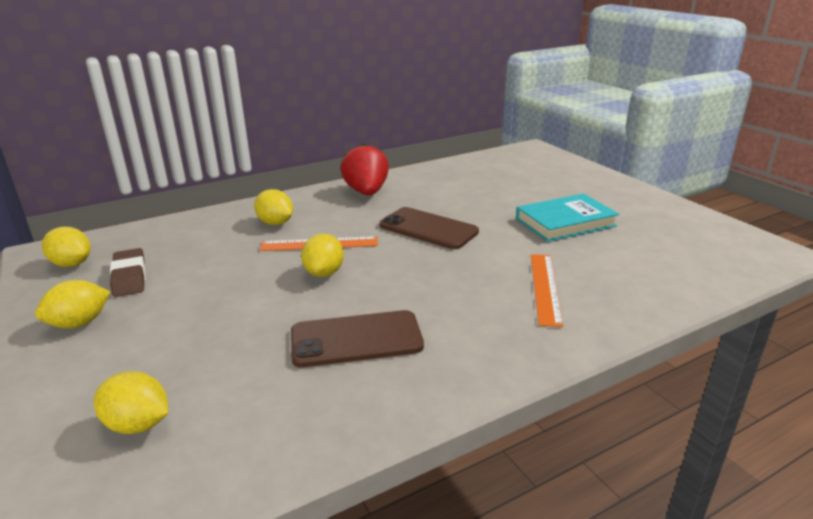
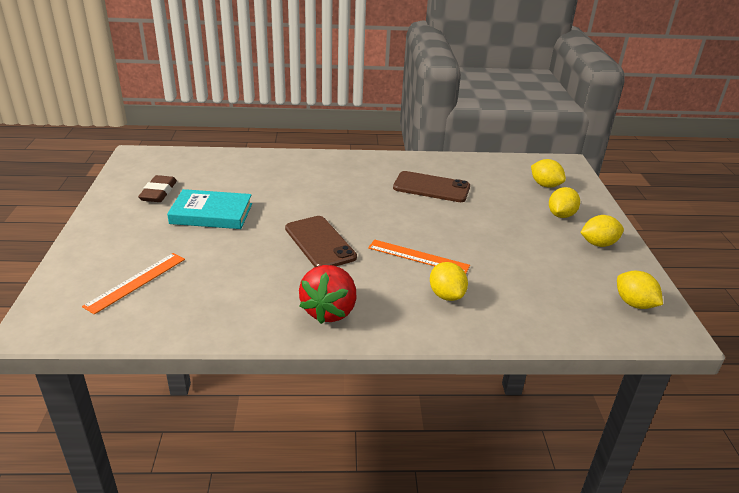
camera: 155 degrees left, 5 degrees up
(129, 277) = (576, 273): brown eraser -> brown eraser (158, 192)
(324, 273) = (428, 230): yellow lemon -> yellow lemon (561, 215)
(545, 287) = (301, 180): orange ruler -> orange ruler (136, 282)

